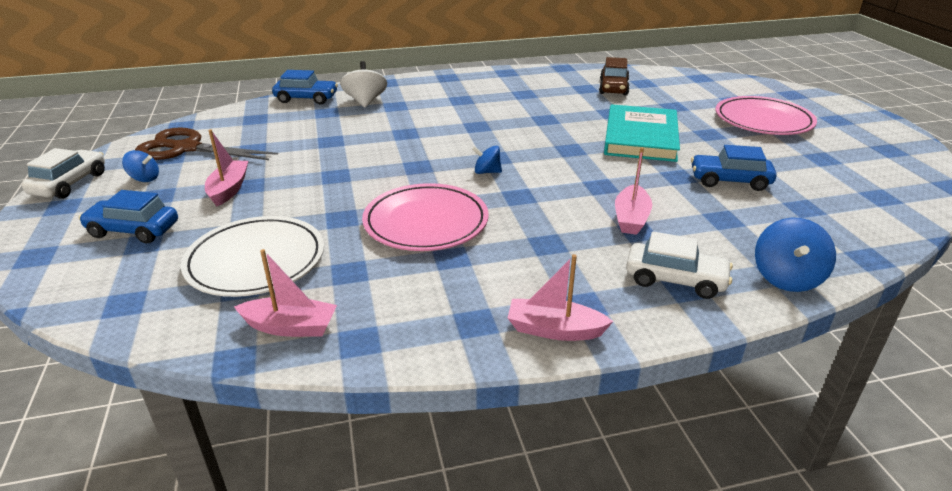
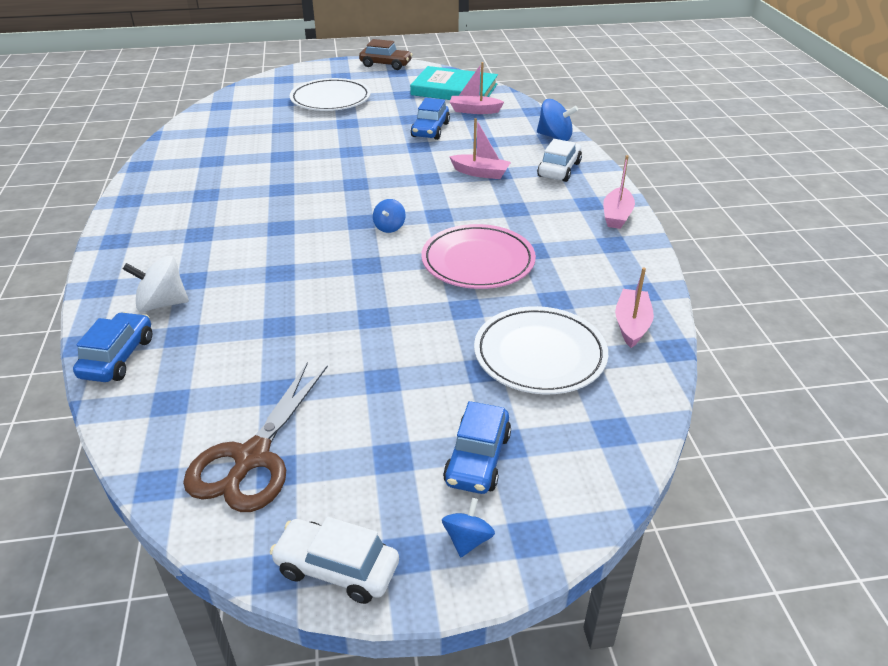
camera: 85 degrees left, 5 degrees up
(144, 178) = (340, 482): blue spinning top -> blue spinning top (467, 540)
(229, 189) = (389, 395): pink boat -> pink boat (474, 110)
(613, 88) = (220, 147): brown car -> brown car (386, 65)
(640, 137) = (343, 150): turquoise book -> turquoise book (454, 89)
(763, 120) = (330, 99): pink plate -> white plate

